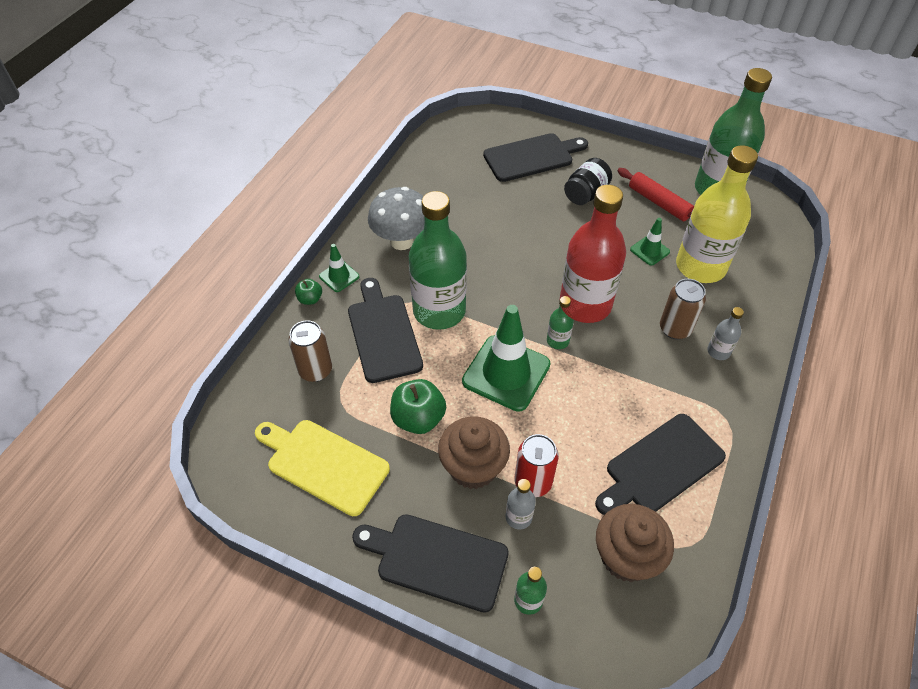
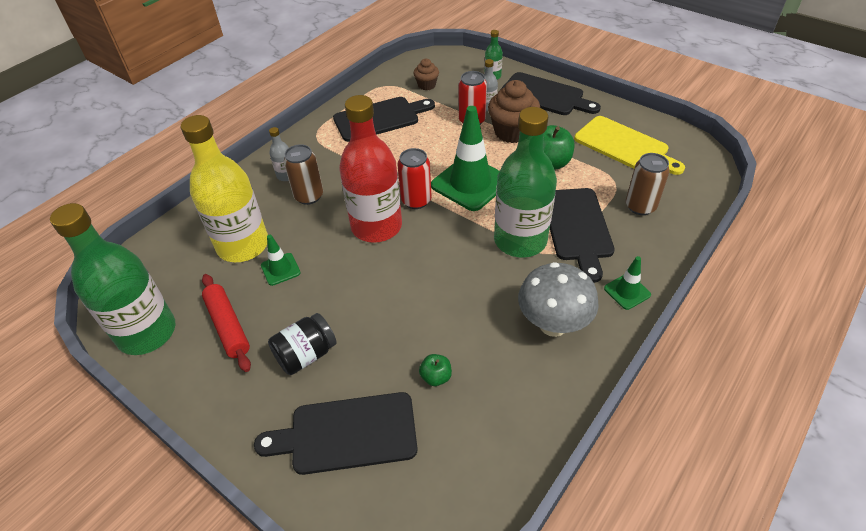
camera: 165 degrees left, 5 degrees down
(310, 299) = (656, 271): green apple -> green apple (436, 377)
(557, 341) = (416, 200): green bottle -> red can
(626, 556) = (426, 85): brown cupcake -> brown cupcake, size x0.55

